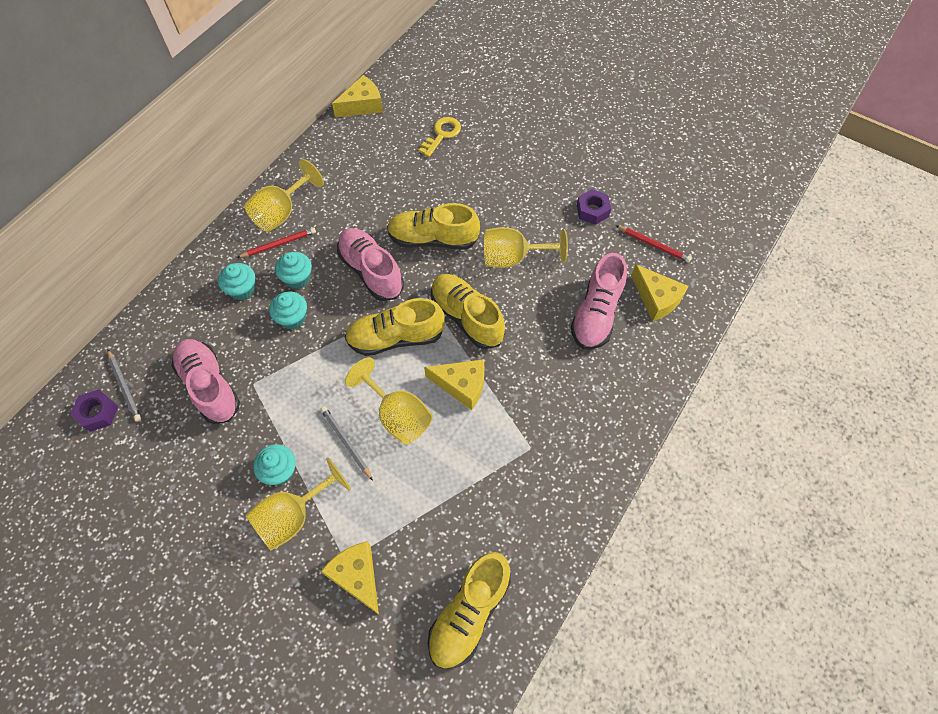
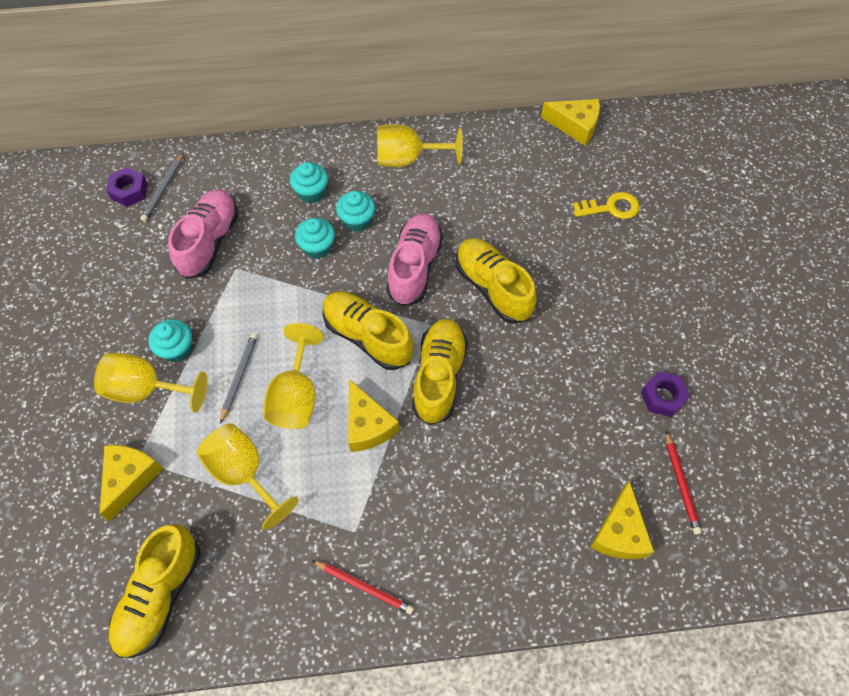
camera: 50 degrees right, 0 degrees up
(279, 244) = (376, 182): red pencil -> red pencil (364, 587)
(469, 613) = (160, 595): yellow shoe -> yellow shoe turned 60 degrees counterclockwise
(512, 258) = (538, 367): yellow goblet -> yellow goblet (244, 473)
(596, 314) = (547, 487): pink shoe -> none

